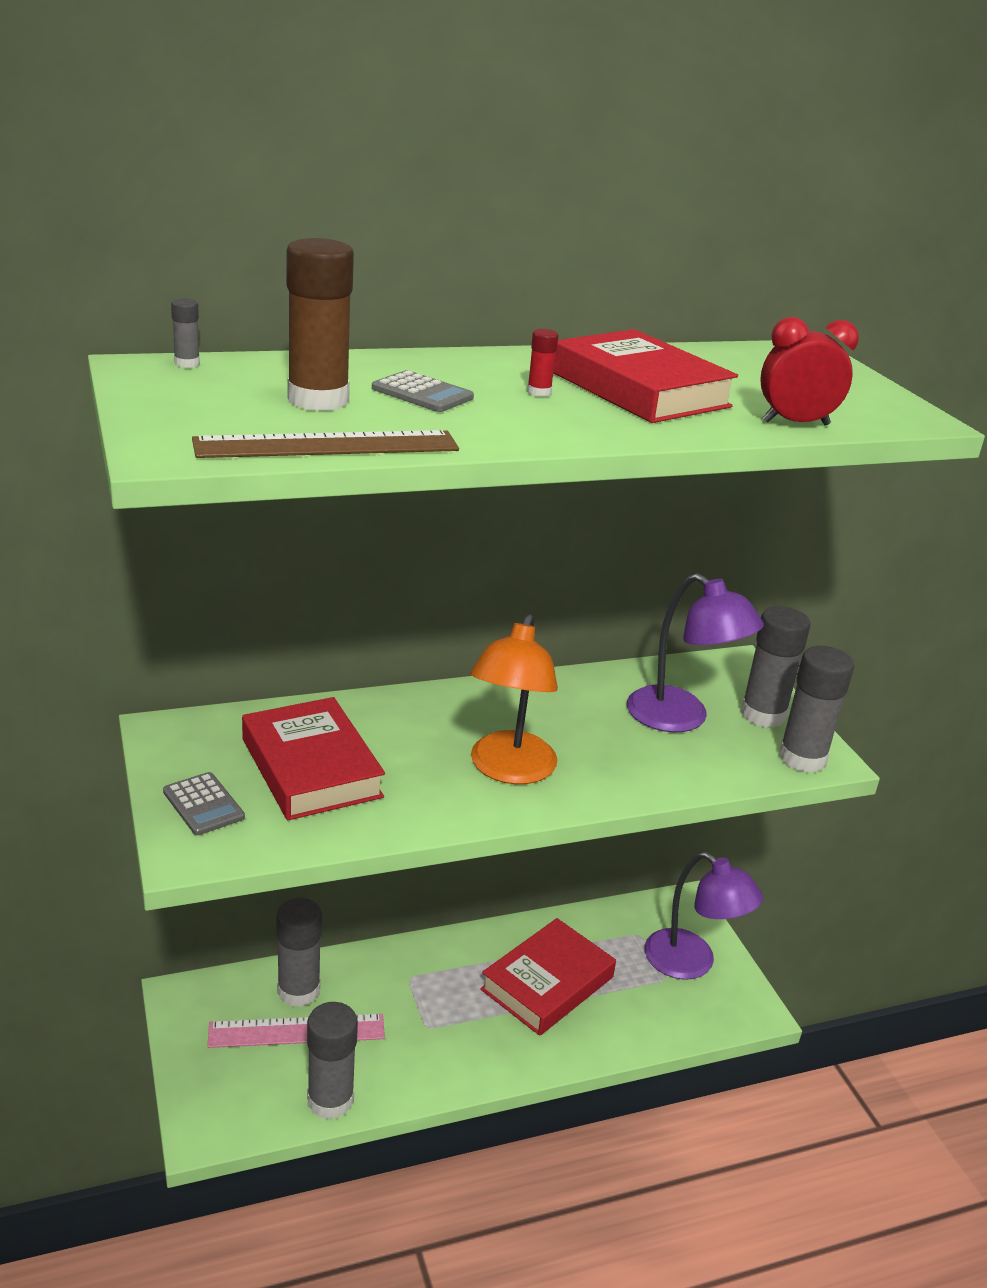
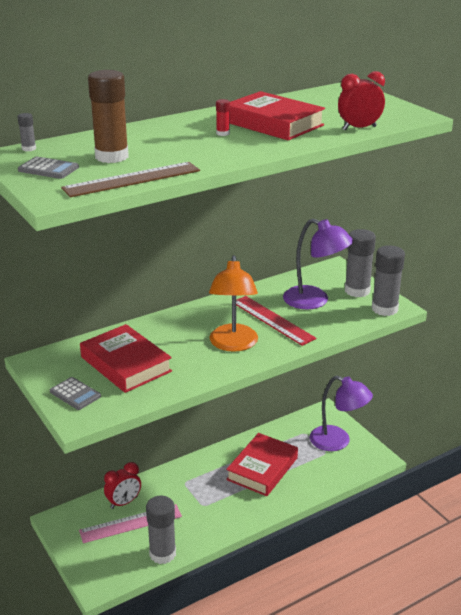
camera: 10 degrees left, 0 degrees up
(298, 990) = (124, 502): grey glue stick -> red clock
(422, 393) = (163, 144): grey calculator -> grey calculator (48, 169)
(594, 738) = (272, 320): none -> red ruler

